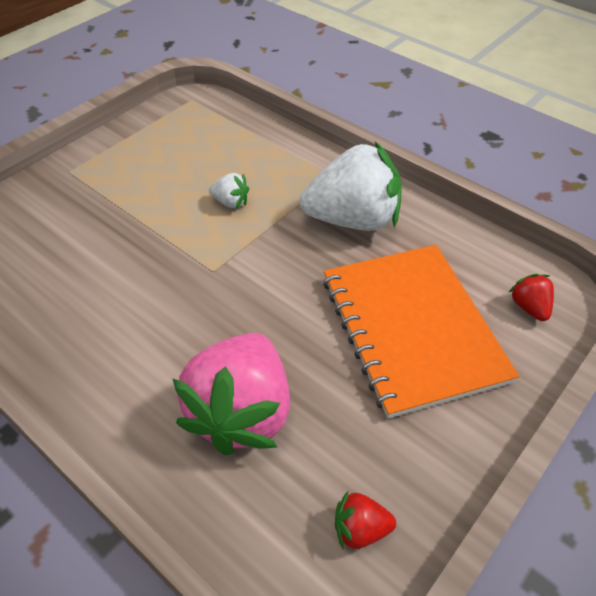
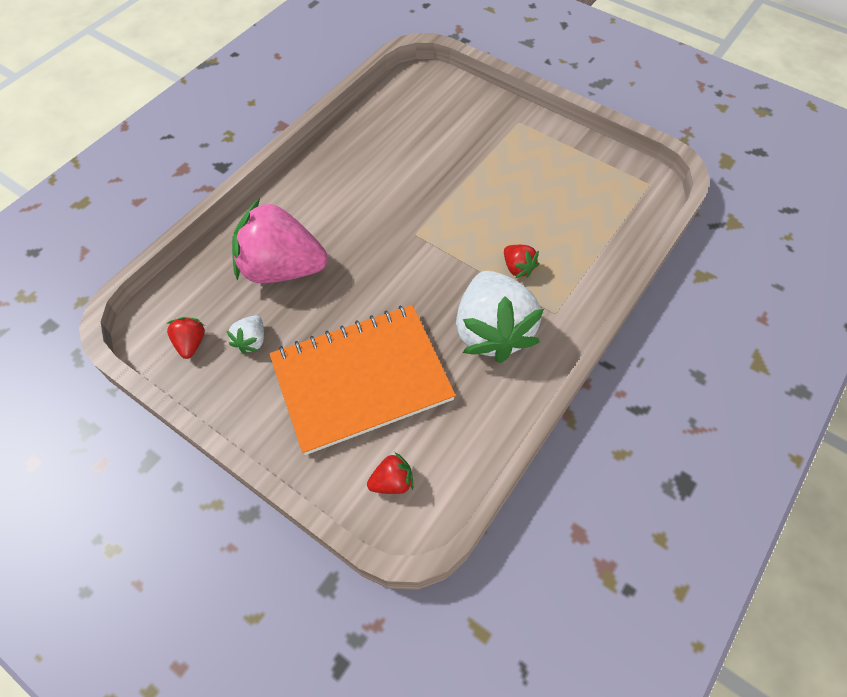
camera: 85 degrees right, 10 degrees up
(231, 202) = (500, 235): white strawberry -> white strawberry (251, 341)
(276, 194) = (518, 268): none -> red strawberry

